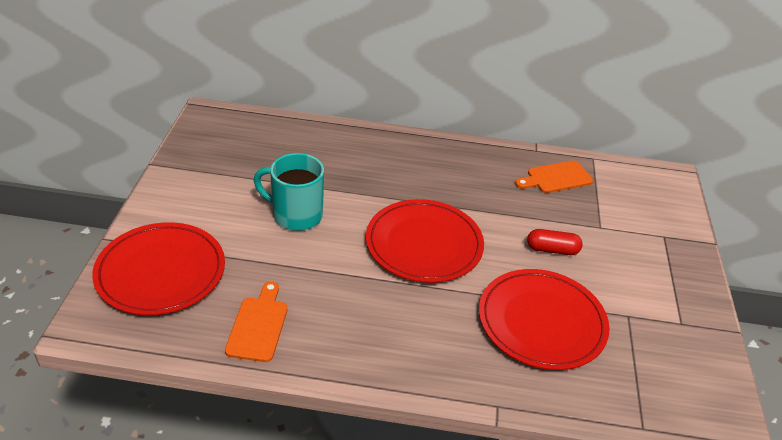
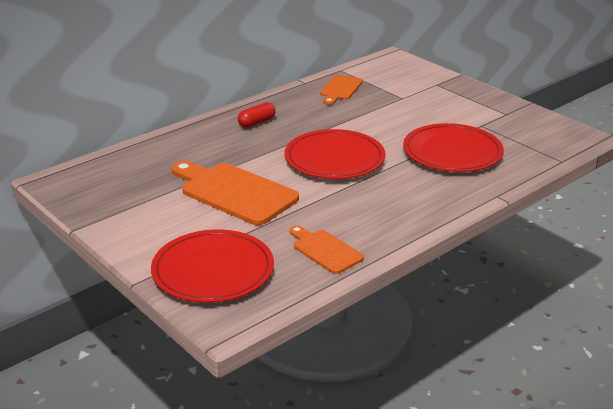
camera: 45 degrees left, 10 degrees down
(295, 215) = (234, 192): turquoise mug -> orange cutting board
(552, 250) = (400, 121): red capsule -> red capsule (256, 122)

